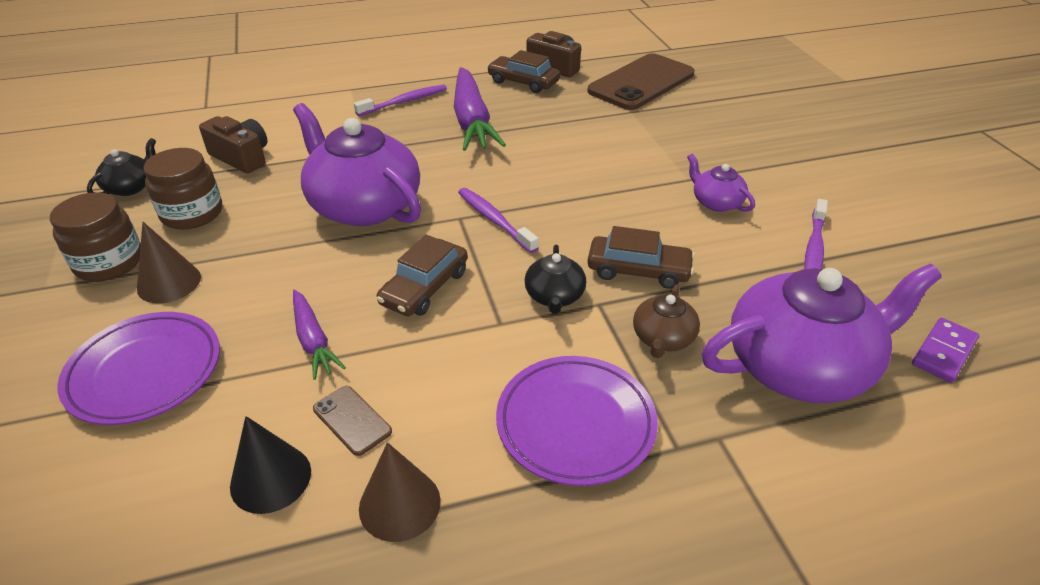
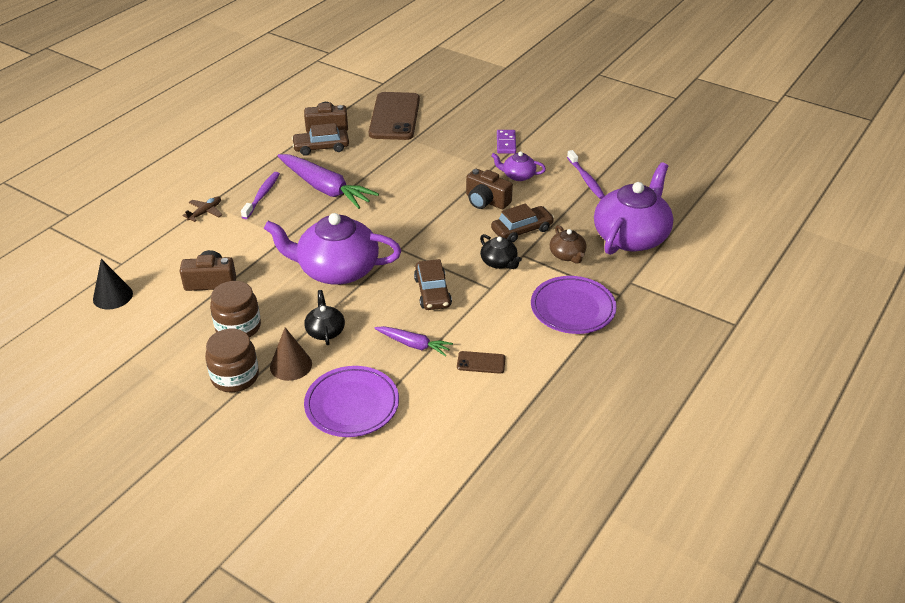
camera: 40 degrees left, 0 degrees up
(131, 187) = (167, 335): black teapot -> black teapot (325, 331)
(270, 478) = (479, 402): black cone -> black cone (112, 296)
(335, 95) = (205, 212): none -> brown plane
(399, 504) = (543, 377): brown cone -> none
(494, 220) = (420, 240): purple toothbrush -> none
(635, 213) = (486, 201): none -> brown camera
(943, 352) = (676, 201): purple domino -> purple domino (506, 143)

